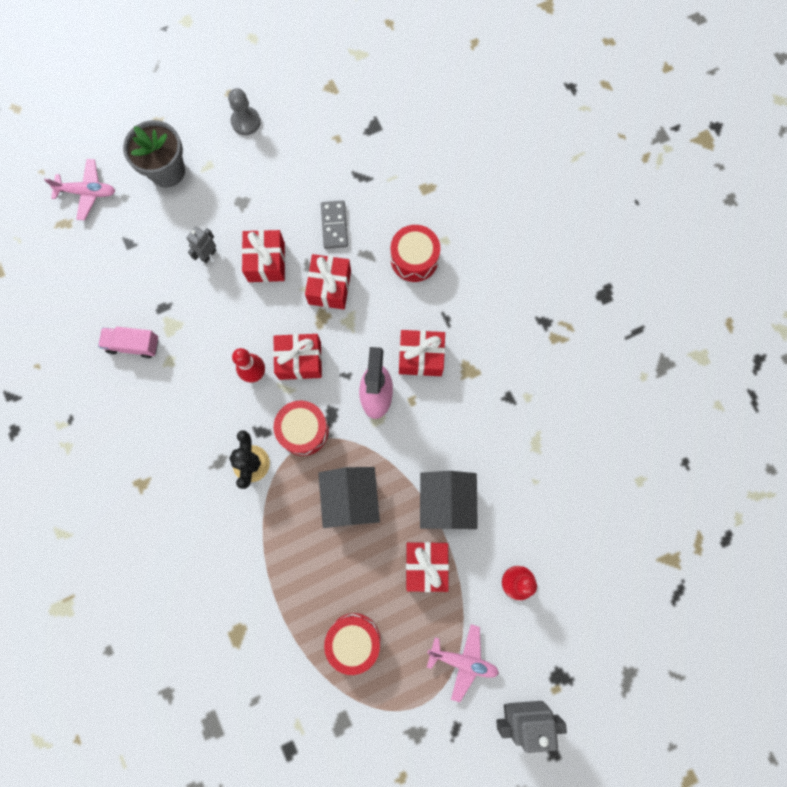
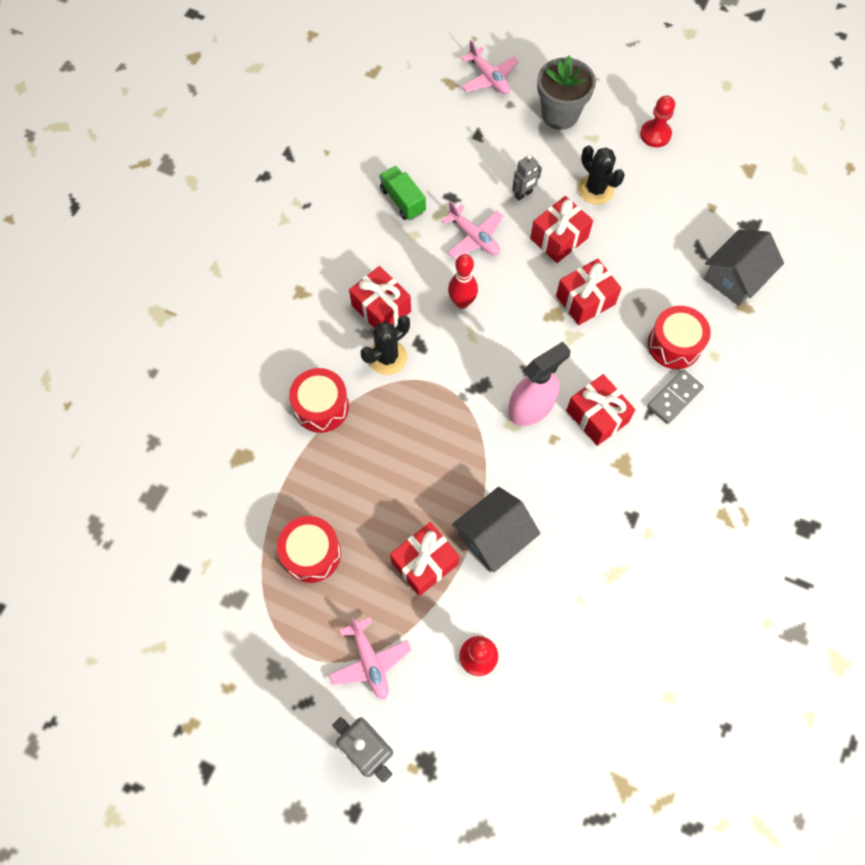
camera: 50 degrees right, 10 degrees down
(133, 345) = (402, 201): pink truck -> green truck
(208, 255) = (523, 194): grey robot -> grey robot turned 150 degrees clockwise
(211, 320) = (474, 237): none -> pink plane
(246, 122) = (655, 134): grey pawn -> red pawn
(251, 202) = (595, 189): none -> black cactus
(300, 360) = (503, 326): red gift -> red gift (381, 308)
(303, 430) = (449, 375): red drum -> red drum (321, 407)
(334, 225) = (639, 263): grey domino -> grey domino (674, 398)
(350, 498) = (427, 456): grey house -> grey house (735, 277)

